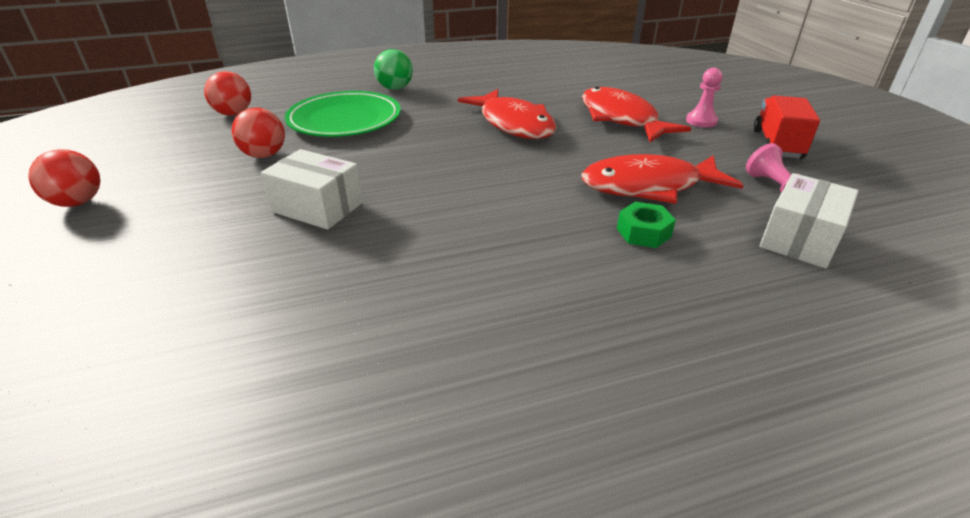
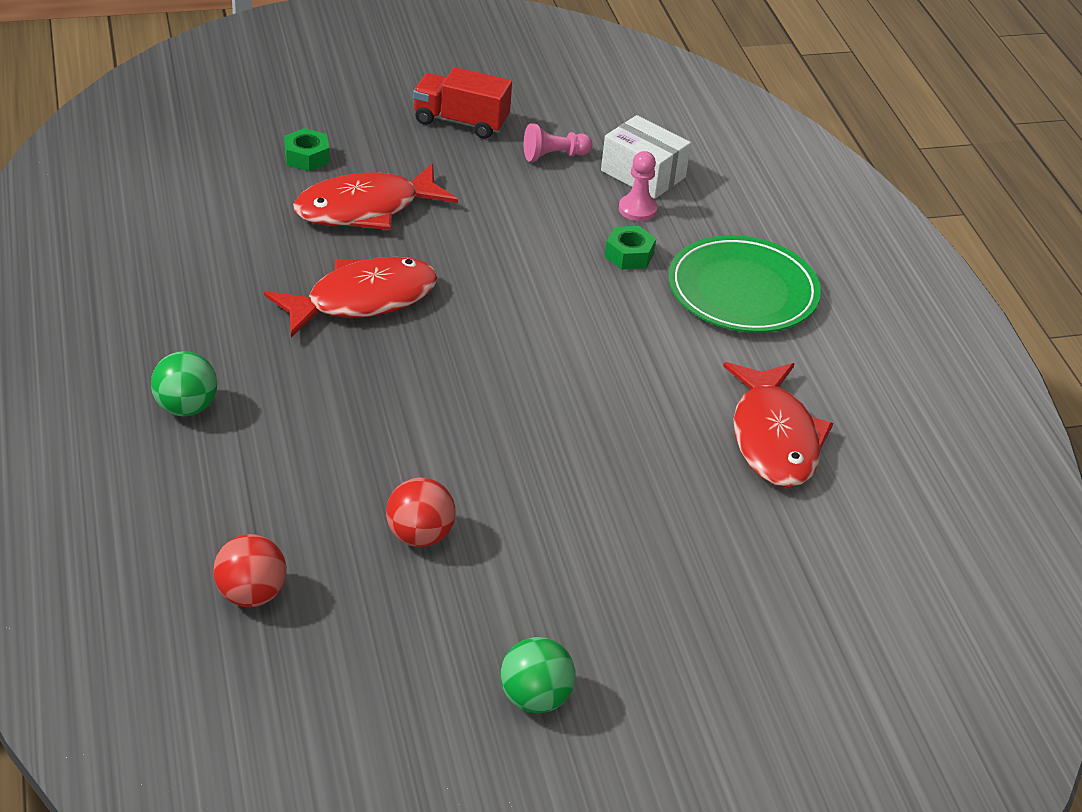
camera: 90 degrees left, 5 degrees up
(78, 202) = (535, 698): red ball -> green ball
(317, 207) = (566, 473): white box -> none
(344, 120) = (309, 461): green plate -> green plate (742, 291)
(648, 186) = (544, 231): red fish -> red fish (774, 438)
(666, 98) = (306, 157): none -> green nut
(701, 121) = (386, 151): pink pawn -> pink pawn (637, 209)

